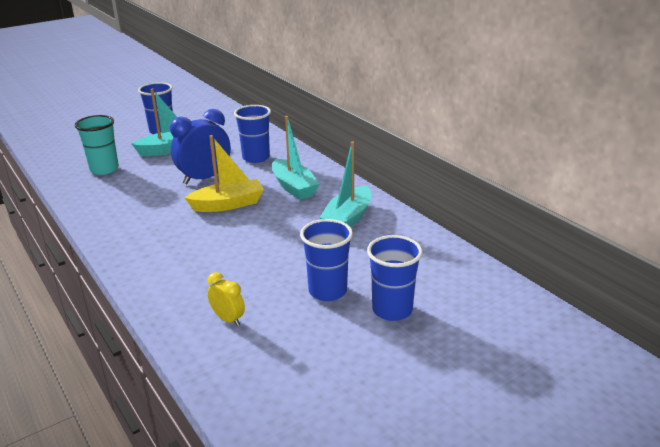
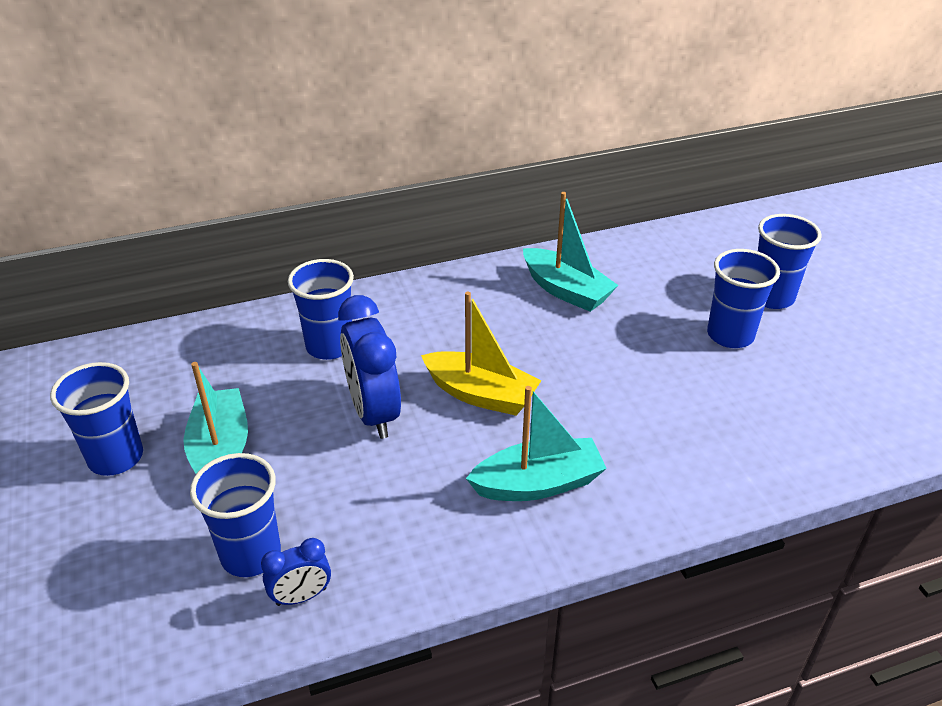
camera: 75 degrees left, 10 degrees up
(79, 184) = (301, 596): none -> blue clock
(104, 169) = (251, 554): turquoise cup -> blue cup
(228, 204) = (481, 394): yellow boat -> yellow boat turned 120 degrees clockwise
(228, 319) = (780, 424): yellow clock -> none
(294, 187) = (455, 322): turquoise boat -> turquoise boat (538, 484)

